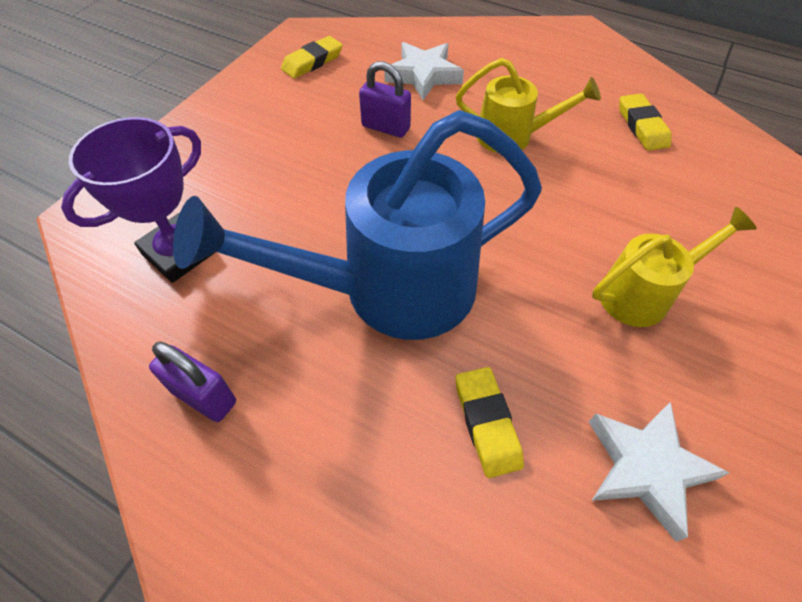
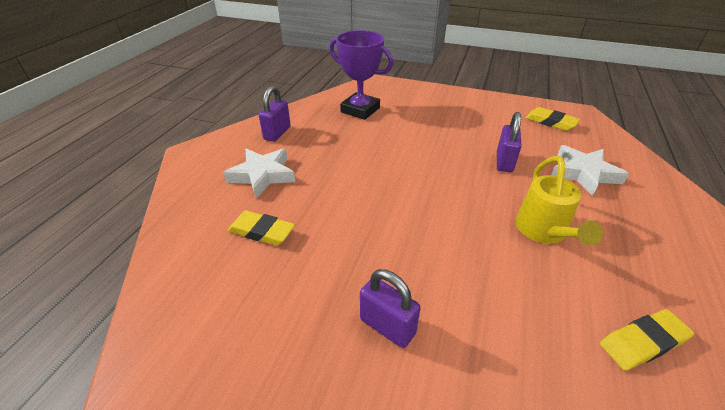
camera: 80 degrees right, 15 degrees down
(390, 290) = (354, 181): blue watering can -> none
(486, 423) = (262, 231): yellow eraser -> yellow eraser turned 45 degrees clockwise
(643, 294) = (387, 326): yellow watering can -> purple padlock
(646, 468) = (224, 317): white star -> white star (262, 175)

